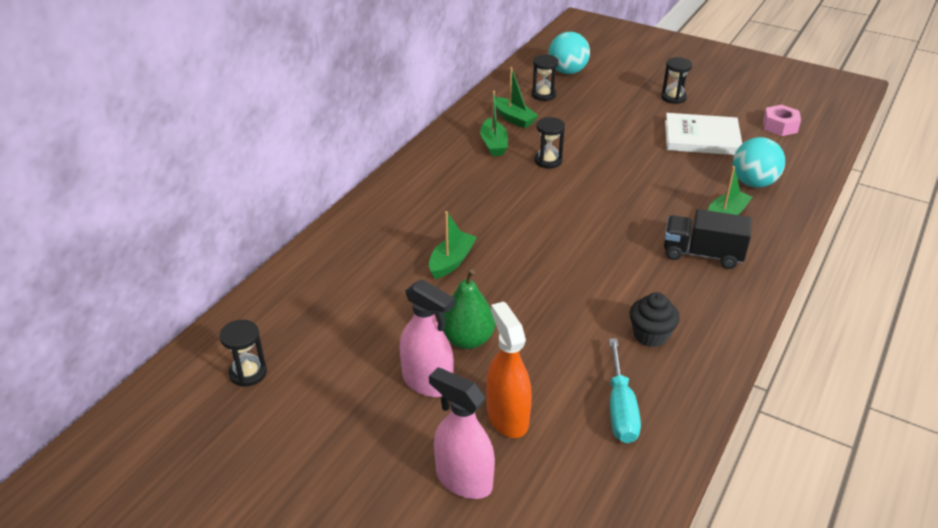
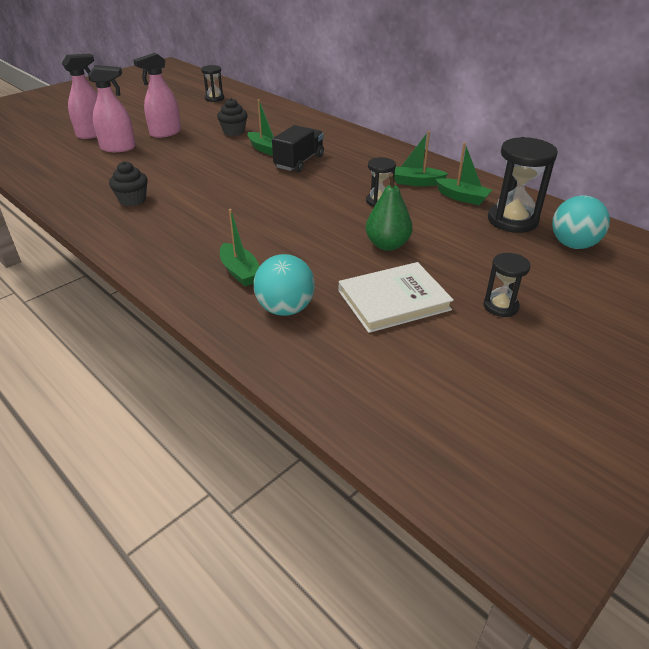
camera: 105 degrees right, 0 degrees up
(399, 306) = (234, 132): none -> black cupcake
(467, 340) = (188, 145): green pear -> green pear (387, 245)
(507, 417) = (118, 148): orange spray bottle -> pink spray bottle
(514, 118) = (462, 197): green boat -> green boat turned 120 degrees counterclockwise
(543, 95) = (512, 220): black hourglass -> black hourglass, size x1.76
(620, 408) = (87, 178): turquoise screwdriver -> none
(701, 138) = (393, 300): white book -> white book turned 45 degrees clockwise
(702, 254) = (197, 244): black truck -> black truck (299, 162)
(780, 126) = (405, 379): pink nut -> none

